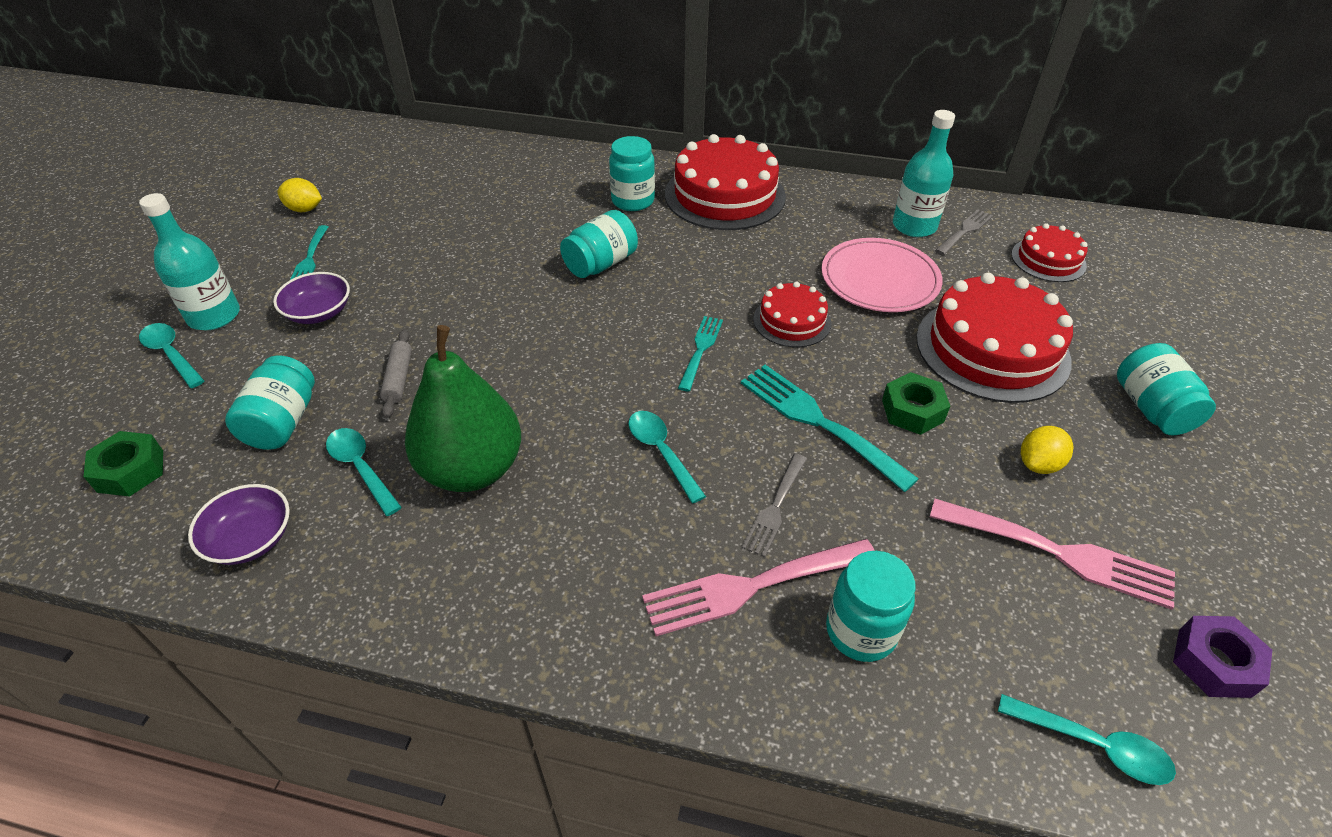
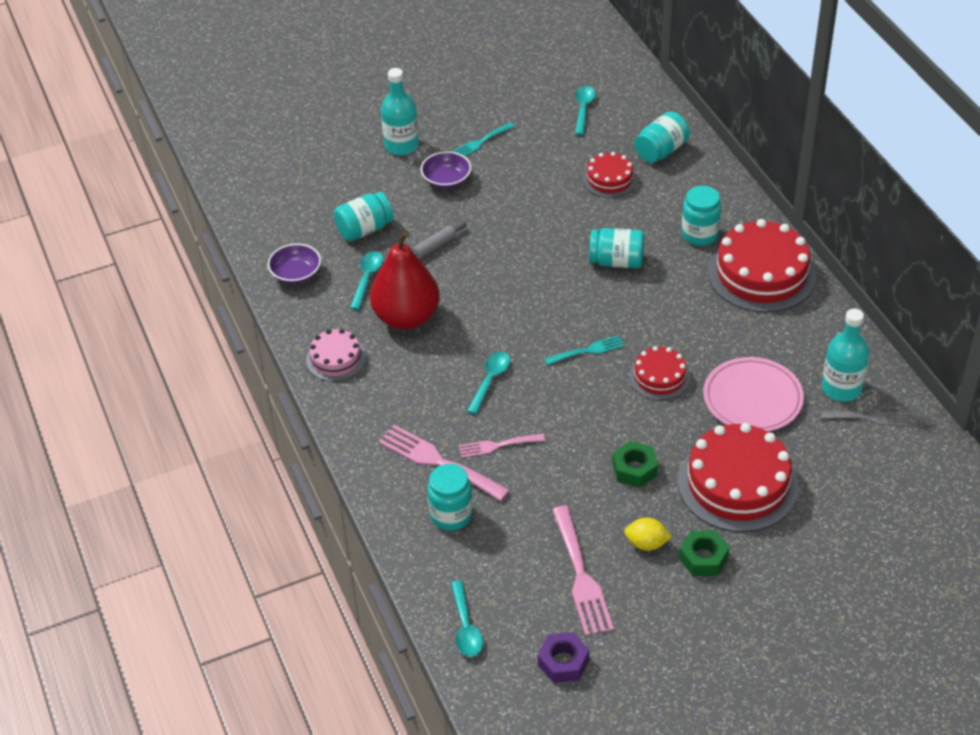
camera: 55 degrees right, 0 degrees up
(130, 471) = (289, 205): green nut -> green nut (703, 558)
(171, 354) = (362, 154): turquoise spoon -> turquoise spoon (583, 109)
(304, 209) = (518, 104): yellow lemon -> none
(452, 589) = (336, 359): none -> pink cake
(472, 469) = (406, 317): green pear -> red pear
(775, 507) = (498, 445): grey fork -> pink fork
(819, 422) = (581, 433): turquoise fork -> none
(1048, 260) = (883, 477): red cake -> red cake (609, 179)
(1151, 408) = (759, 583): turquoise jar -> turquoise jar (661, 151)

